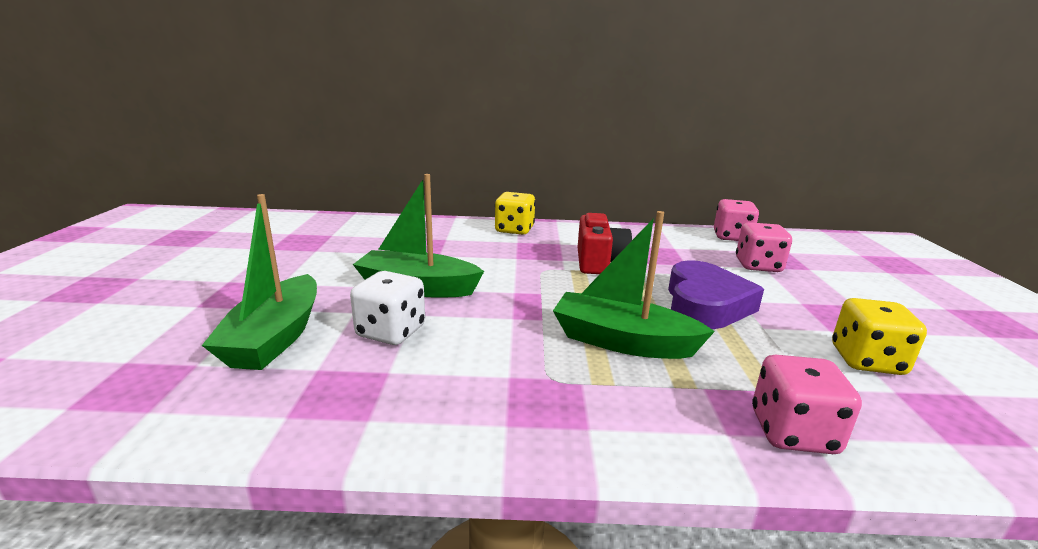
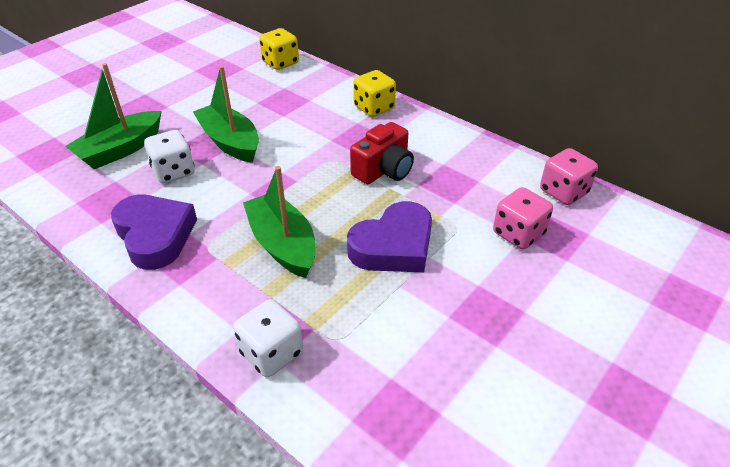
camera: 40 degrees right, 20 degrees up
(472, 397) = (155, 235): none -> purple heart
(793, 432) = (271, 353): pink dice -> white dice
(866, 361) = (419, 350): yellow dice -> yellow dice (280, 63)

